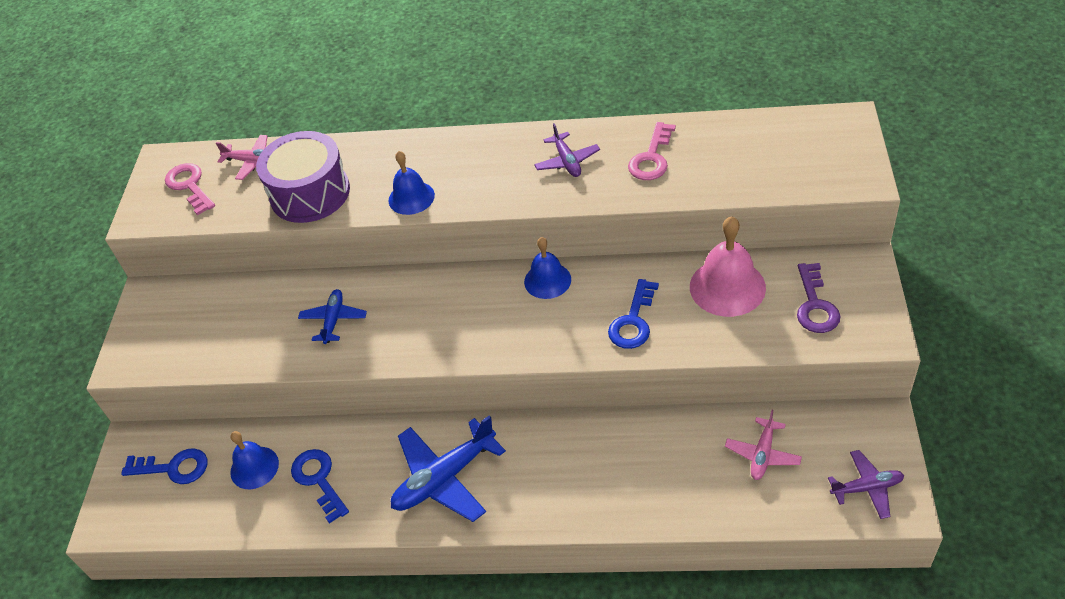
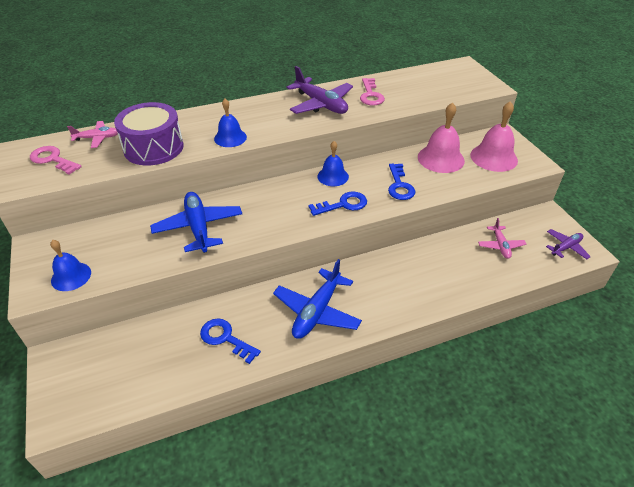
camera: 30 degrees left, 5 degrees down
(173, 468) = (100, 364): blue key -> blue key (343, 204)
(254, 467) = (169, 344): blue bell -> blue bell (71, 276)
(333, 320) = (198, 227): blue plane -> blue plane, size x1.76
(567, 161) = (321, 104): purple plane -> purple plane, size x1.76
(815, 305) = (493, 157): purple key -> pink bell

